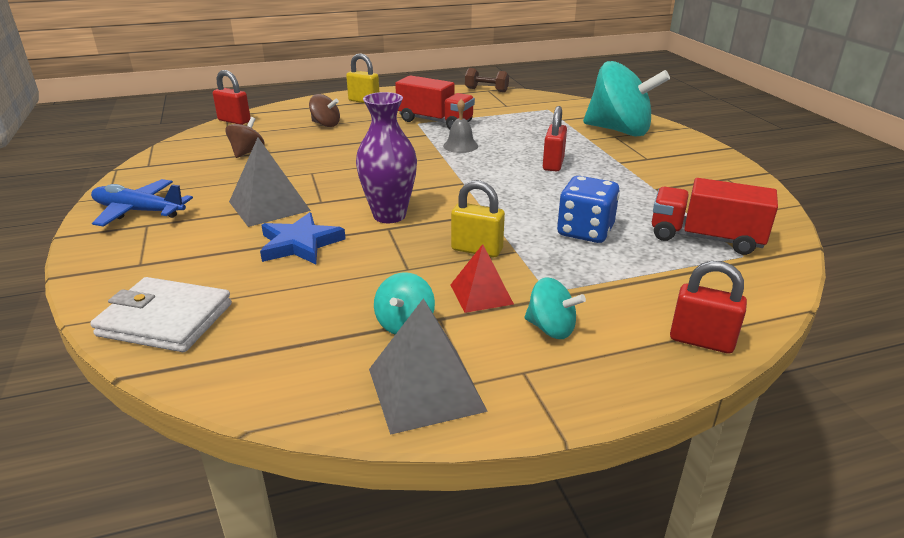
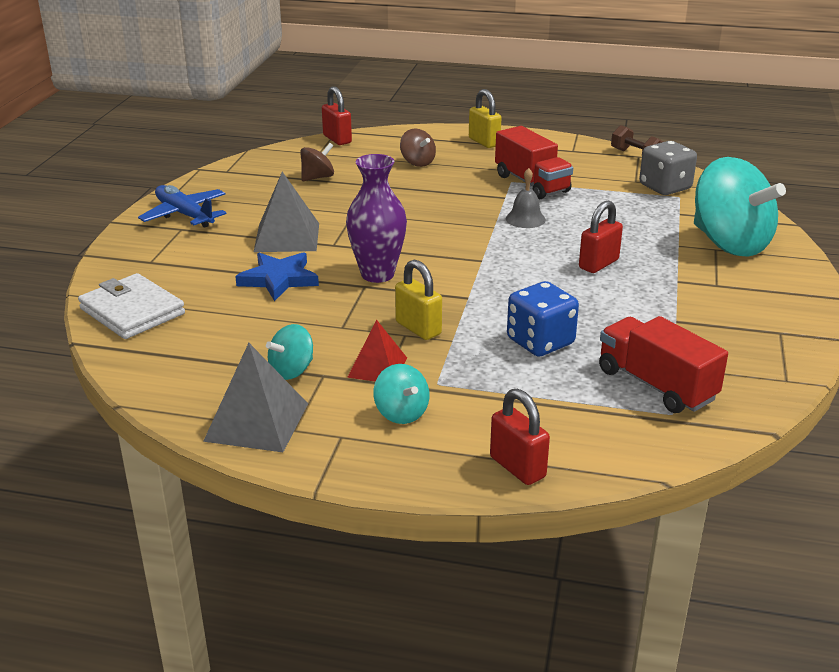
camera: 30 degrees right, 0 degrees up
(531, 105) = (665, 187): none -> grey dice

